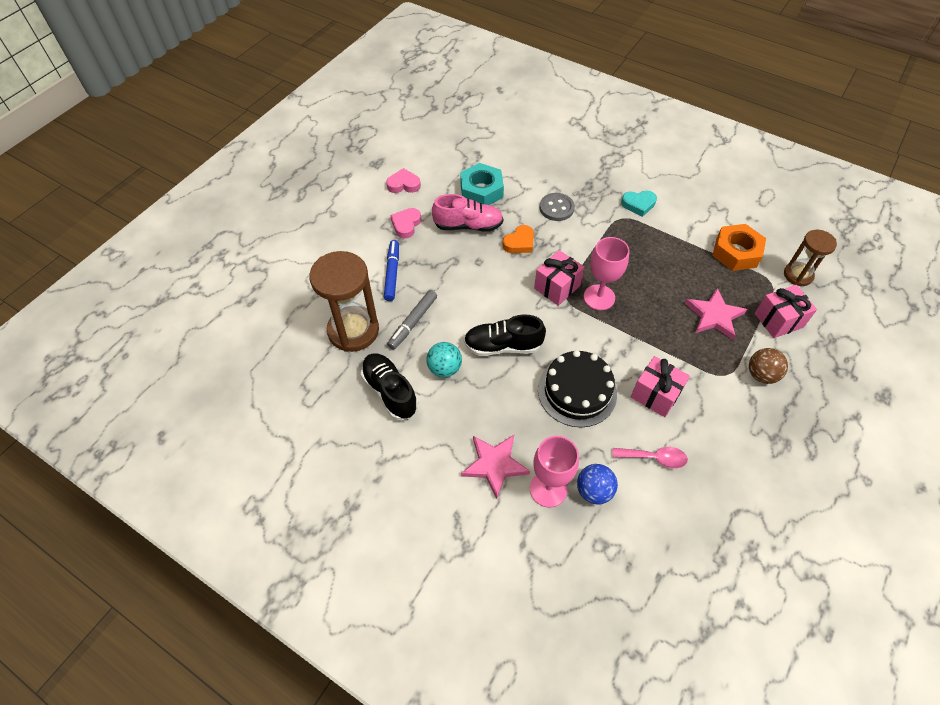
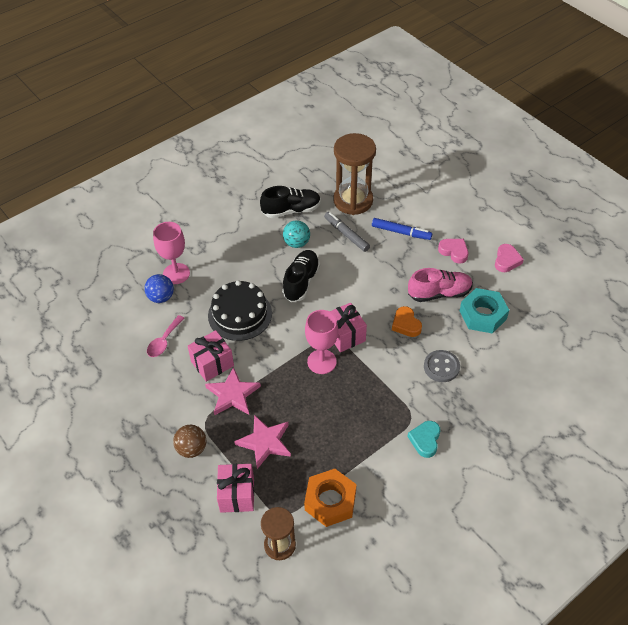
camera: 110 degrees right, 5 degrees down
(468, 226) = (439, 293): pink shoe -> pink shoe turned 120 degrees counterclockwise
(494, 465) = (208, 251): pink star -> pink star (232, 394)

